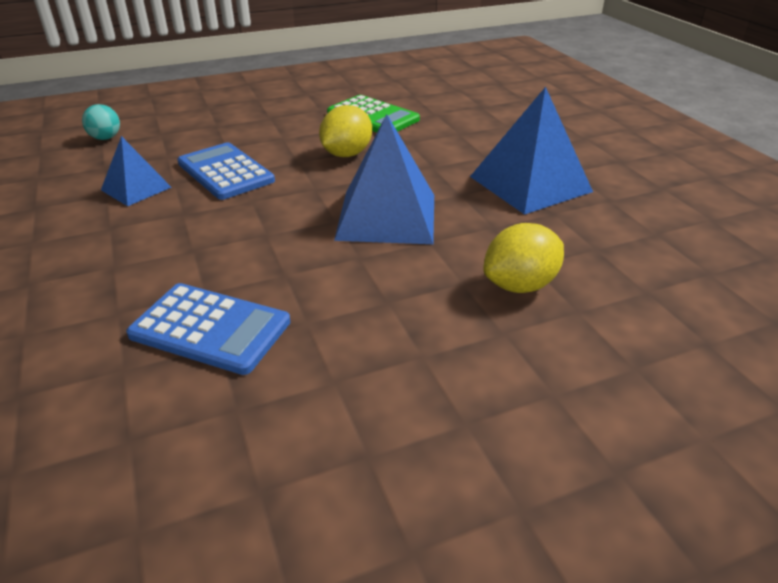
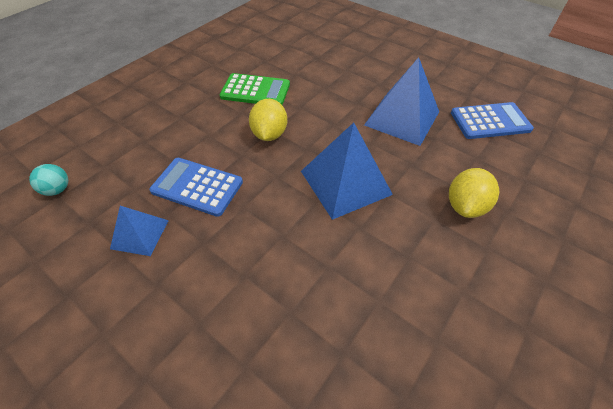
camera: 30 degrees left, 15 degrees up
(210, 329) = (325, 342): blue calculator -> blue calculator (490, 121)

